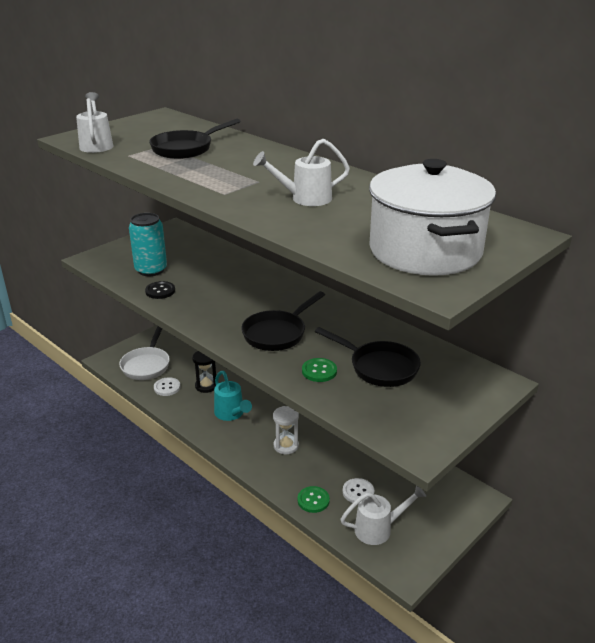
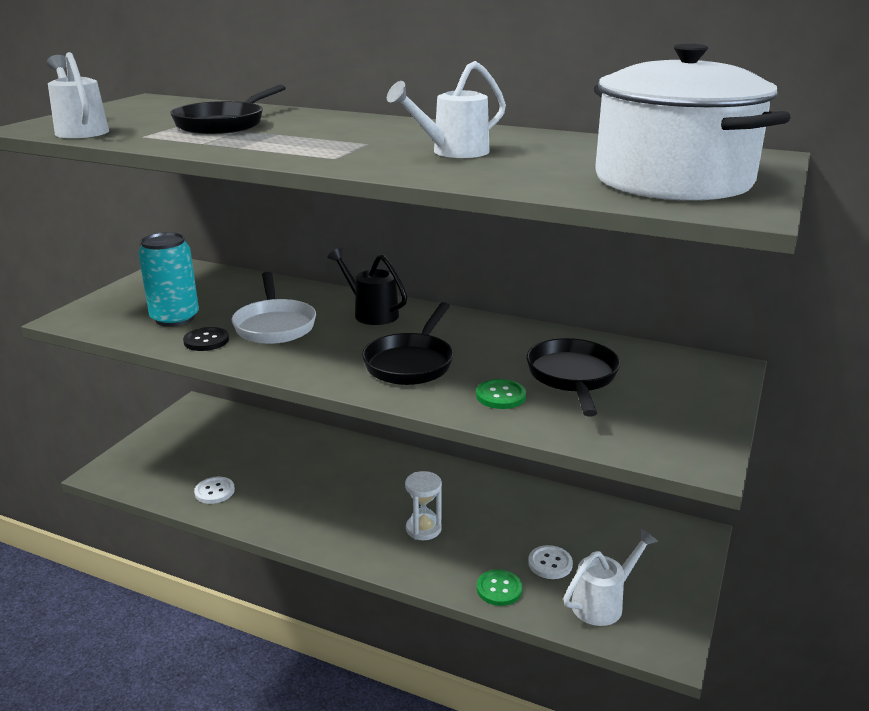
camera: 20 degrees left, 5 degrees down
(147, 365) = (169, 468): white pan -> white pan (275, 325)
(206, 386) = (271, 477): black hourglass -> none
(231, 414) = (326, 505): turquoise watering can -> none
(277, 288) = (371, 313): none -> black watering can
(379, 367) = (572, 377): black pan -> black pan turned 105 degrees counterclockwise

